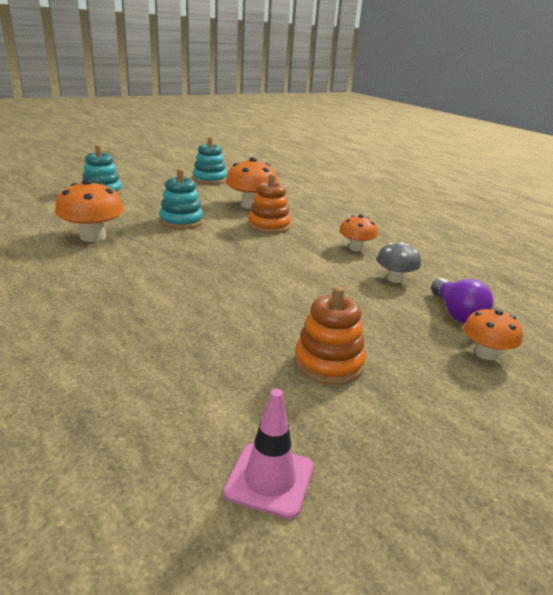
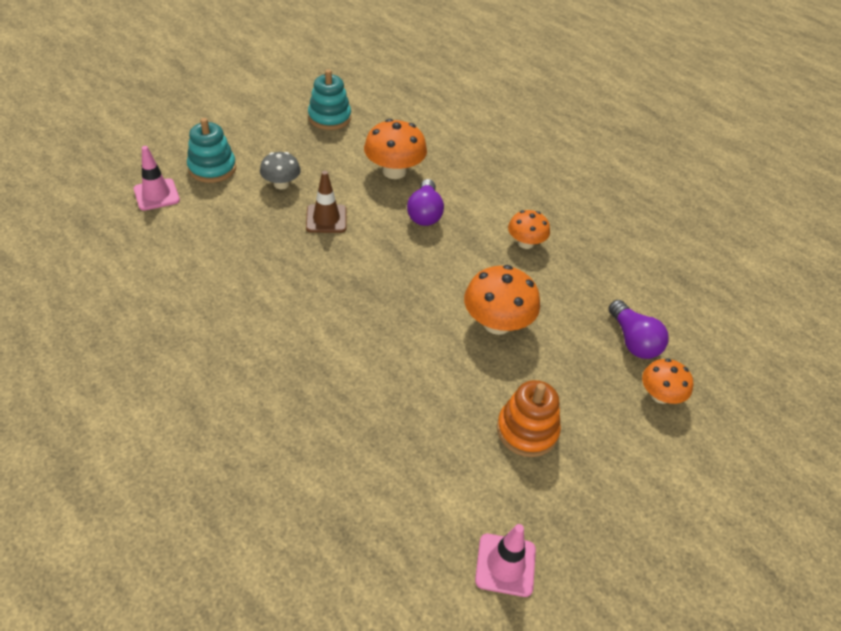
camera: 10 degrees left, 20 degrees up
(48, 200) = (156, 195): none -> pink traffic cone
(93, 237) = (241, 265): orange mushroom -> orange mushroom (497, 323)
(181, 221) = (326, 219): turquoise stacking toy -> brown traffic cone
(269, 226) = (425, 213): orange stacking toy -> purple light bulb
(395, 279) = (571, 294): grey mushroom -> grey mushroom (281, 184)

